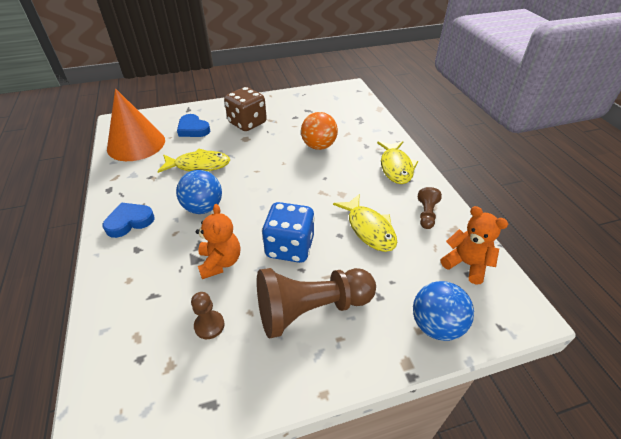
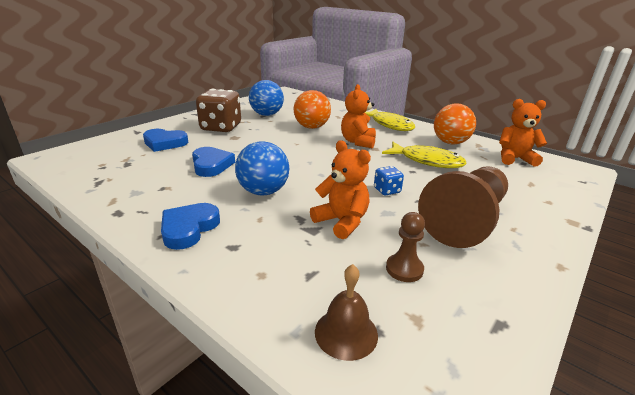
camera: 35 degrees left, 15 degrees down
(123, 348) = (346, 333): none -> brown bell
(136, 144) = (104, 169): orange cone -> none
(199, 165) = (211, 165): yellow fish -> blue heart
(290, 247) = (387, 190): blue dice -> blue dice, size x0.47
(336, 180) = (358, 142): none -> orange teddy bear
(426, 214) = (450, 142): brown pawn -> orange ball
(436, 325) = (552, 194): blue ball -> blue ball (267, 114)

